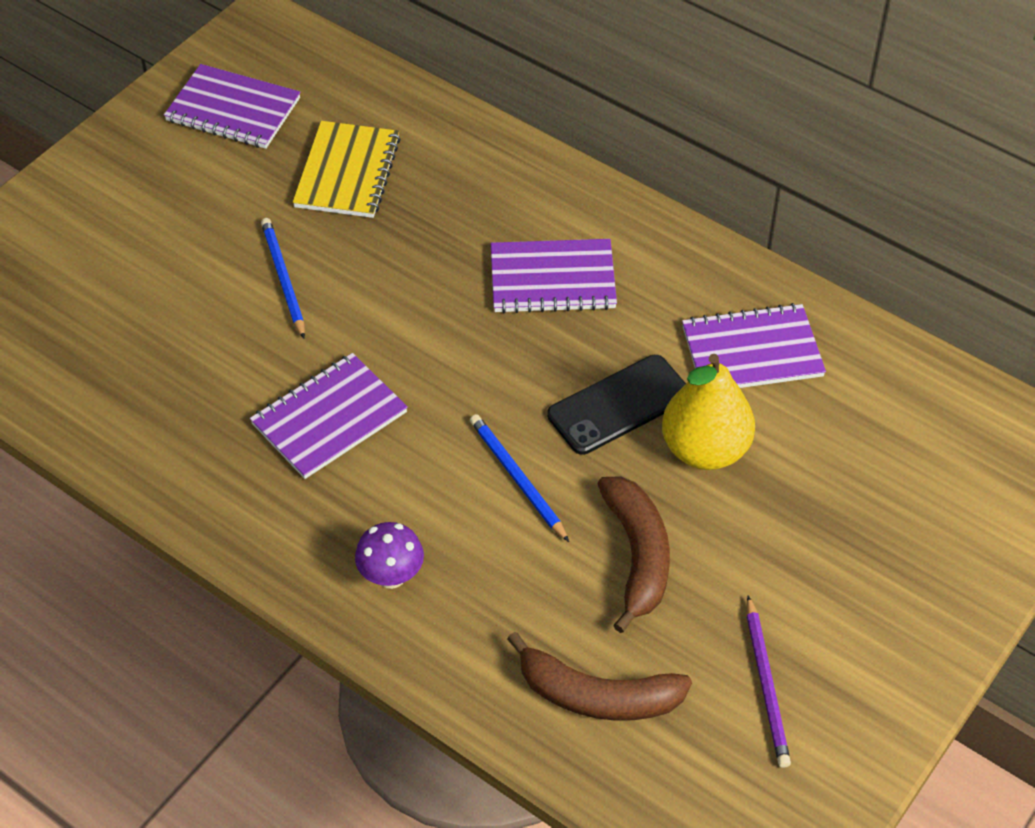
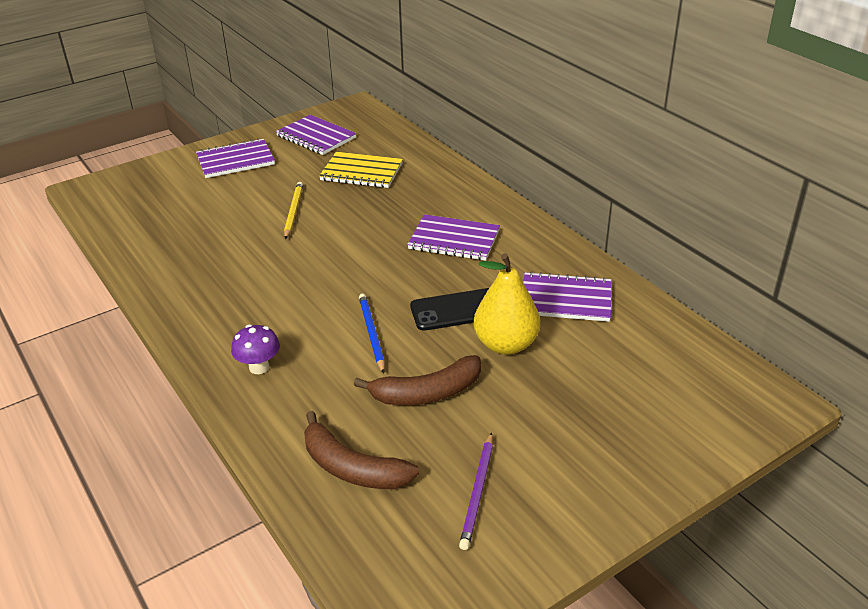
camera: 20 degrees right, 15 degrees down
(283, 278) = (293, 211): blue pencil -> yellow pencil
(329, 418) = (275, 280): purple notebook -> purple notebook (235, 161)
(347, 172) = (361, 172): yellow notebook -> yellow notebook turned 75 degrees clockwise
(637, 556) = (427, 393): brown banana -> brown banana turned 60 degrees clockwise

